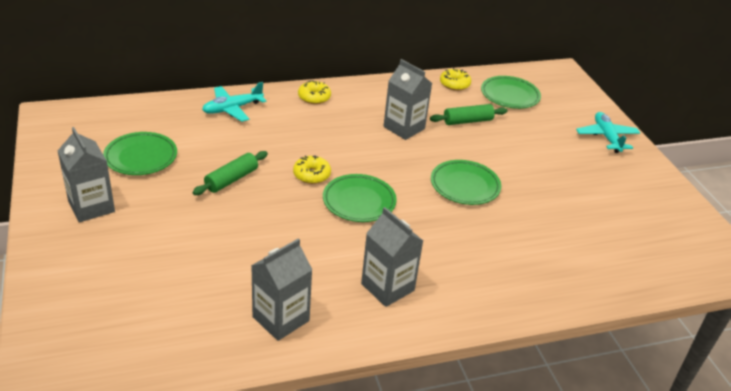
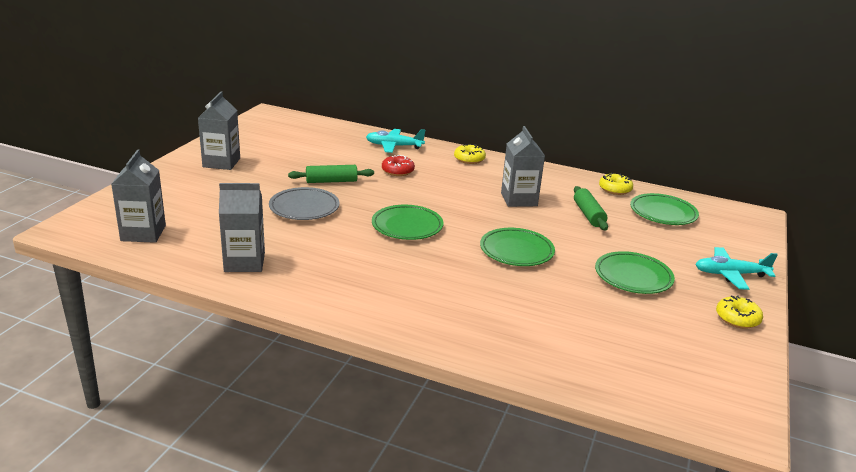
camera: 40 degrees right, 10 degrees down
(141, 157) = (290, 150): green plate -> green plate (633, 277)
(249, 225) = (304, 208): none -> grey plate
(273, 139) = (397, 171): none -> red donut
(311, 175) = (394, 199): yellow donut -> yellow donut (737, 318)
(387, 287) = (348, 280): grey carton -> grey carton (143, 233)
(467, 121) = (588, 215): green rolling pin -> green rolling pin turned 60 degrees clockwise
(606, 137) = (730, 274): turquoise plane -> turquoise plane turned 120 degrees counterclockwise

